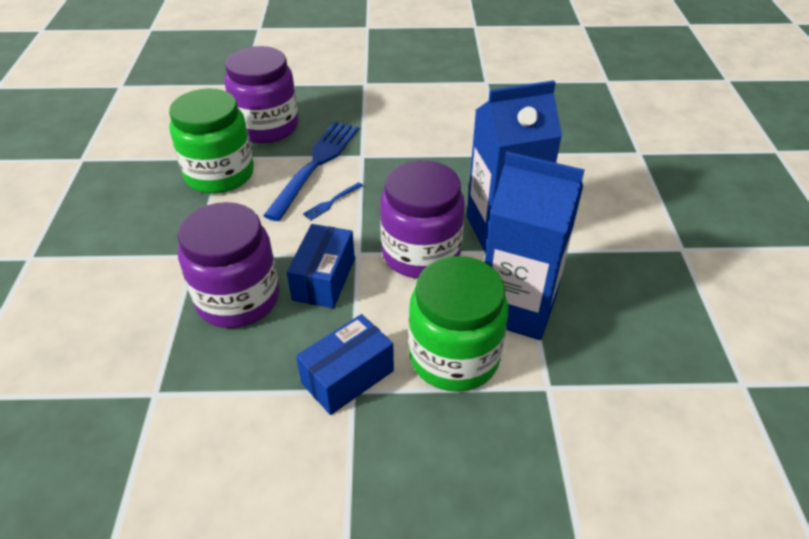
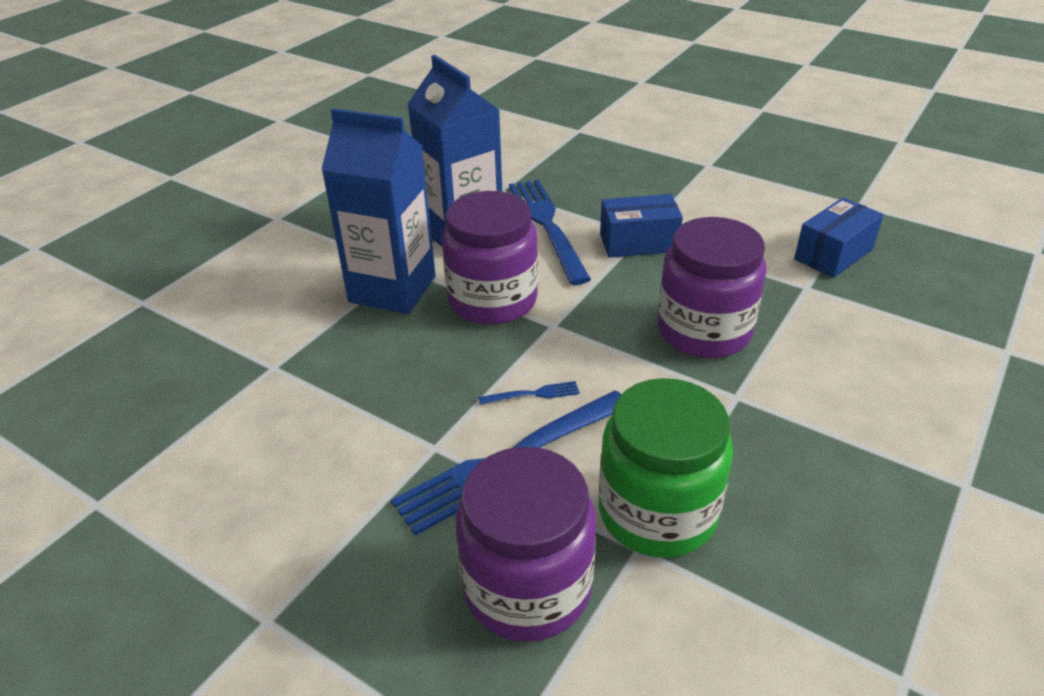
camera: 145 degrees left, 5 degrees down
(324, 279) = (606, 315): blue box -> blue box (833, 254)
(454, 357) = (546, 225): green jar -> blue fork

